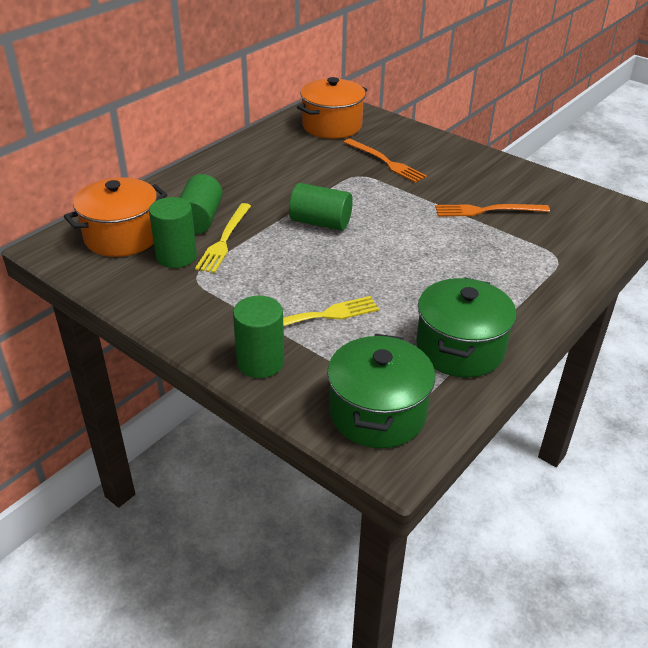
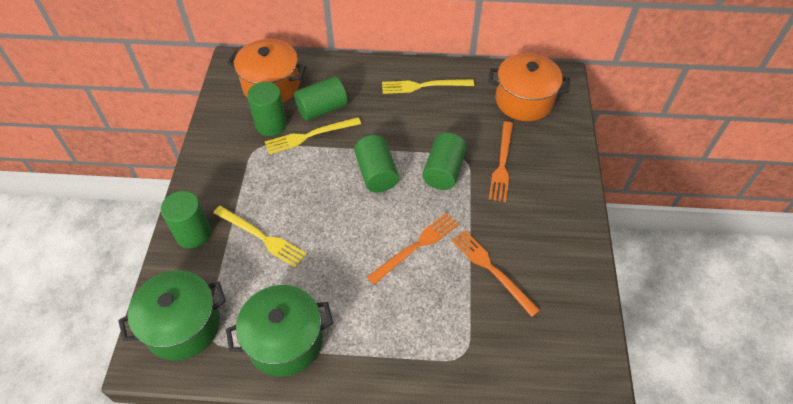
camera: 55 degrees right, 15 degrees up
(250, 159) = (423, 86): none -> yellow fork
(360, 190) = (443, 171): none -> green cylinder
(426, 235) = (416, 246): none -> orange fork

